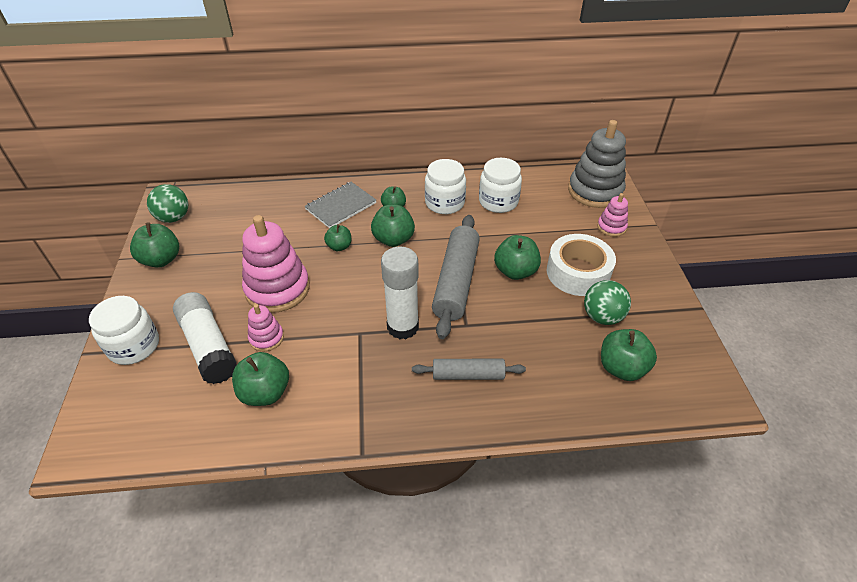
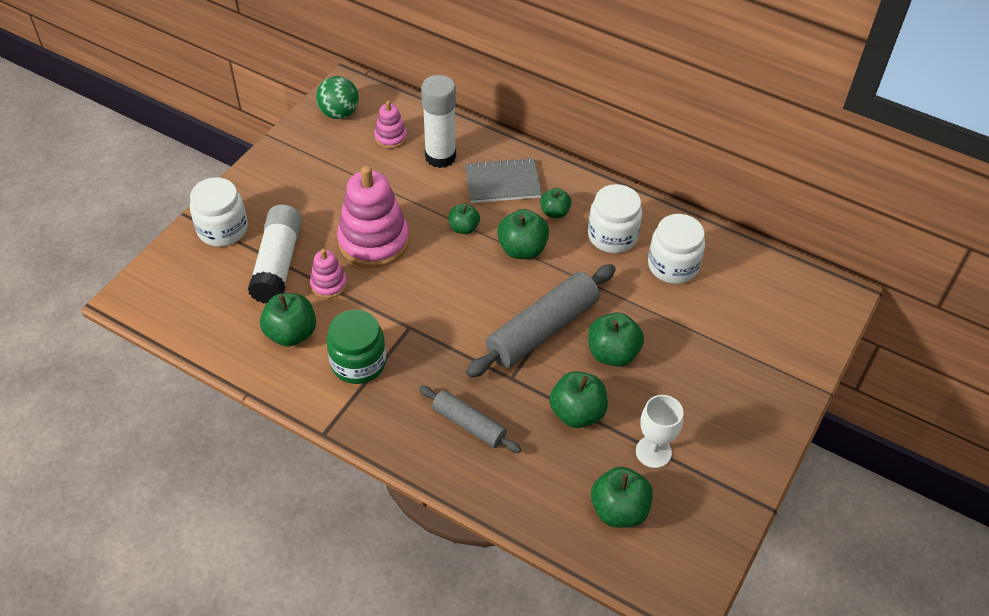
camera: 35 degrees right, 5 degrees up
(161, 259) = (298, 154): green apple -> green apple (577, 413)
(342, 382) = (358, 363): none -> green jar
(402, 327) = (452, 344): white glue stick -> white glue stick (440, 157)
(578, 272) = (677, 393): white tape -> none
(595, 191) = (800, 314): grey stacking toy -> none
(602, 317) = (653, 452): green ball -> white goblet
(611, 227) = (771, 366): pink stacking toy -> pink stacking toy (390, 137)

